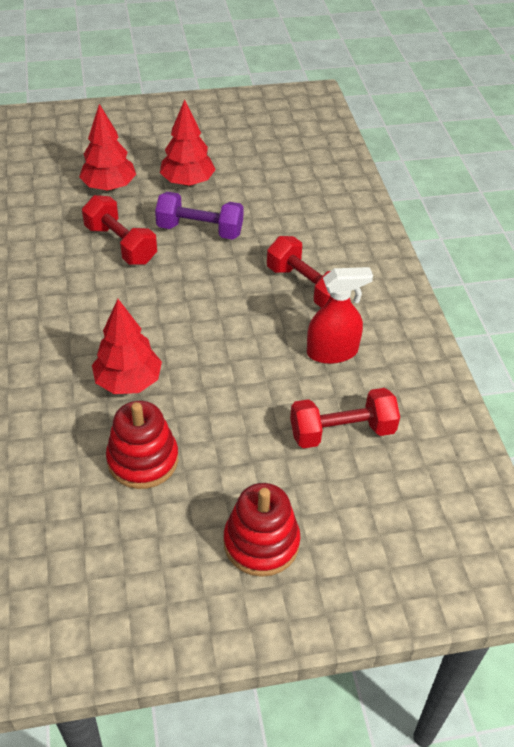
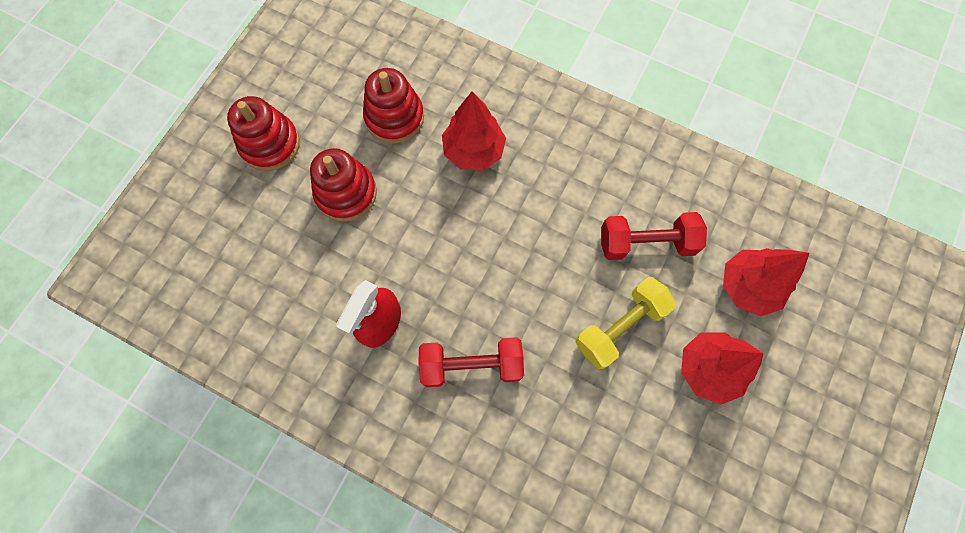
camera: 130 degrees right, 25 degrees up
(200, 230) = (620, 327): purple dumbbell -> yellow dumbbell
(252, 445) = (346, 193): none -> red stacking toy
(342, 432) = (302, 263): red dumbbell -> none

